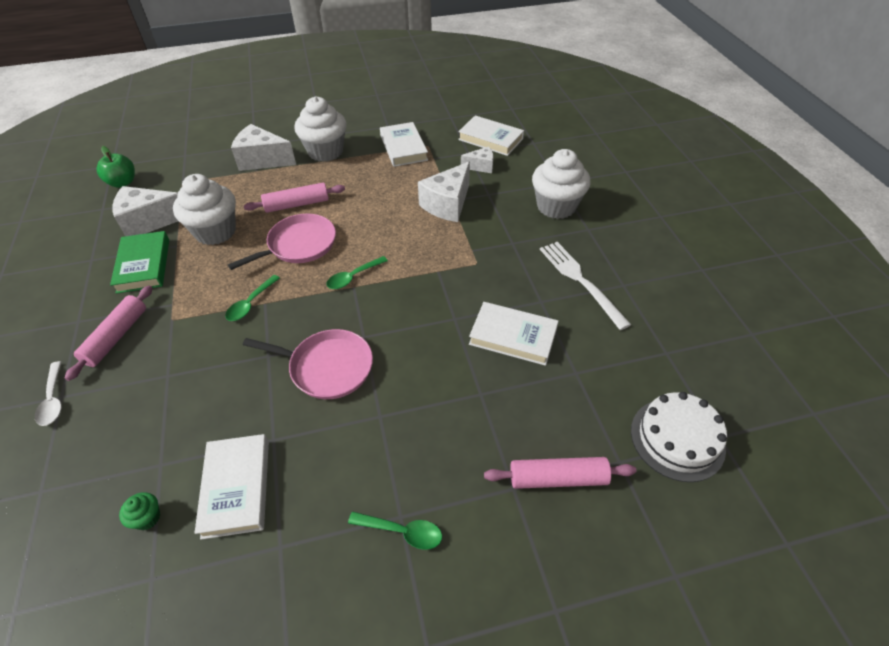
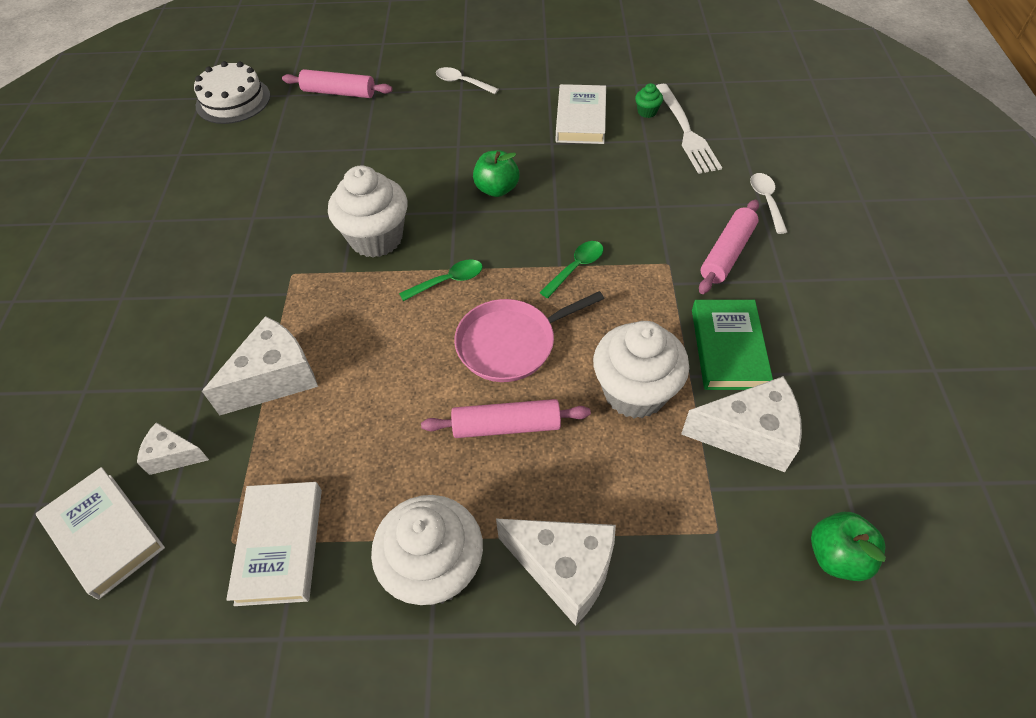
camera: 165 degrees left, 5 degrees up
(327, 367) = (497, 189): pink pan -> green apple
(402, 531) = (462, 83): green spoon -> white spoon
(513, 337) = (305, 188): white book -> none
(556, 206) = (128, 343): white cupcake -> white cupcake (376, 238)
(579, 280) = (192, 233): white fork -> white fork (686, 132)

